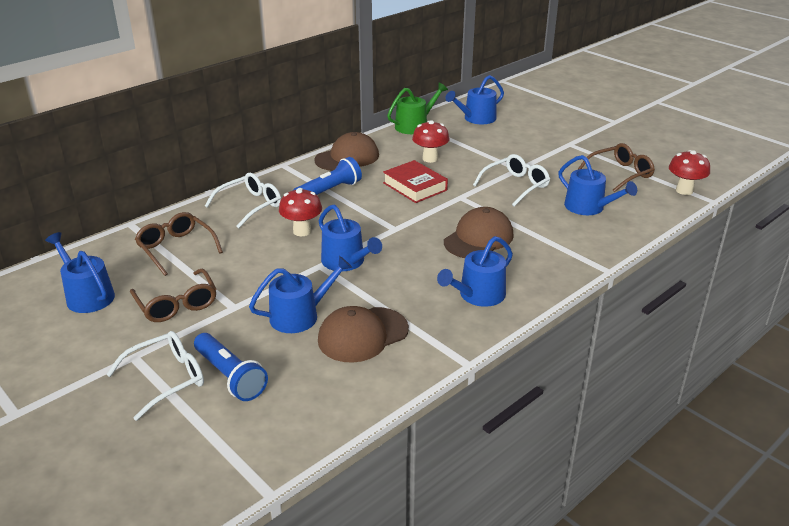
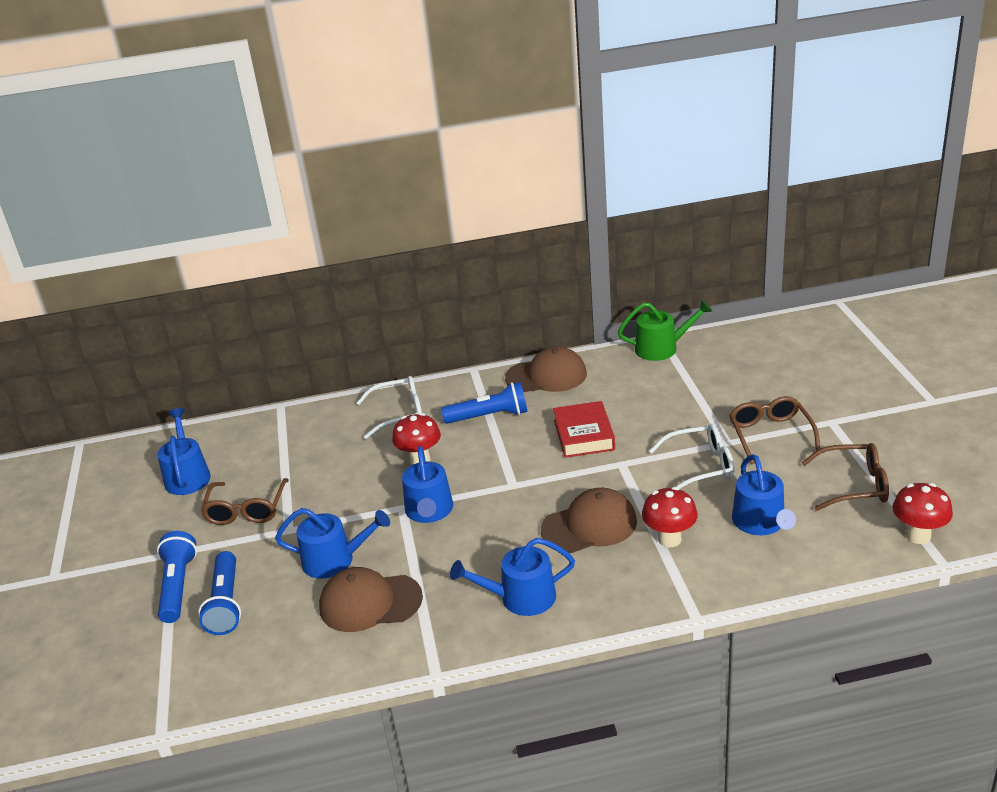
camera: 35 degrees right, 0 degrees up
(167, 379) = (178, 586): white glasses -> blue flashlight
(176, 248) = (294, 446): brown glasses -> brown glasses (770, 435)
(430, 159) = (636, 400): red mushroom -> red mushroom (669, 539)
(476, 119) = (747, 354): blue watering can -> none

